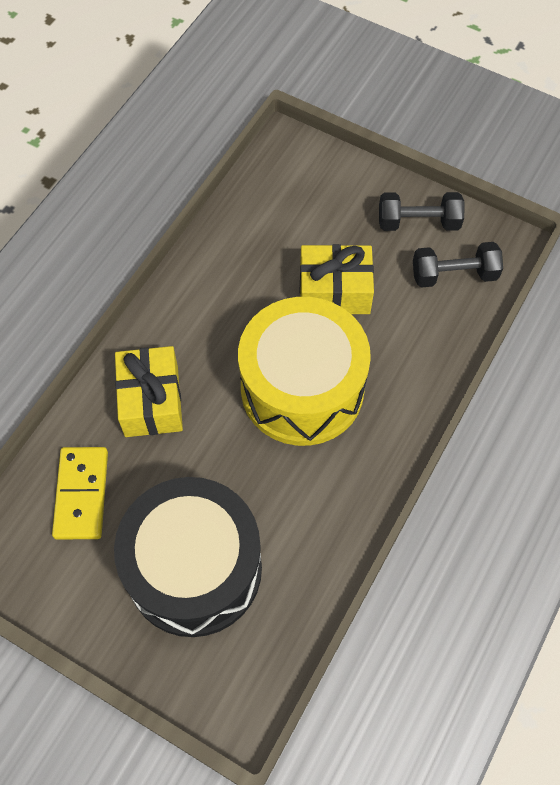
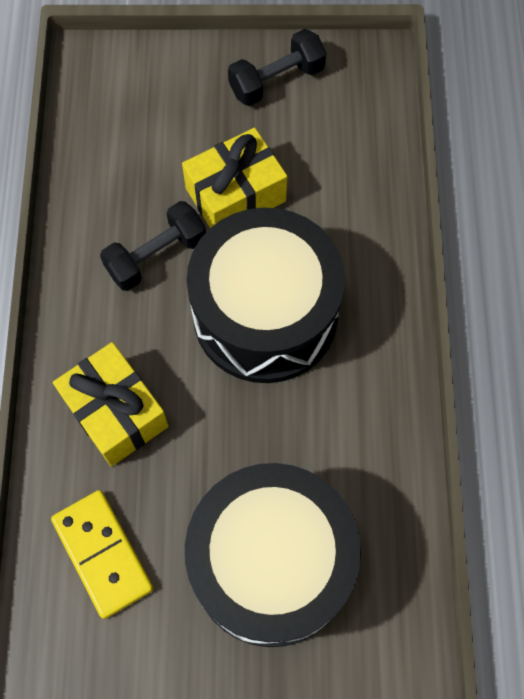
camera: 30 degrees left, 5 degrees up
(302, 388) = (265, 314): yellow drum -> black drum
(454, 275) = (344, 118): black dumbbell -> black dumbbell (156, 256)

